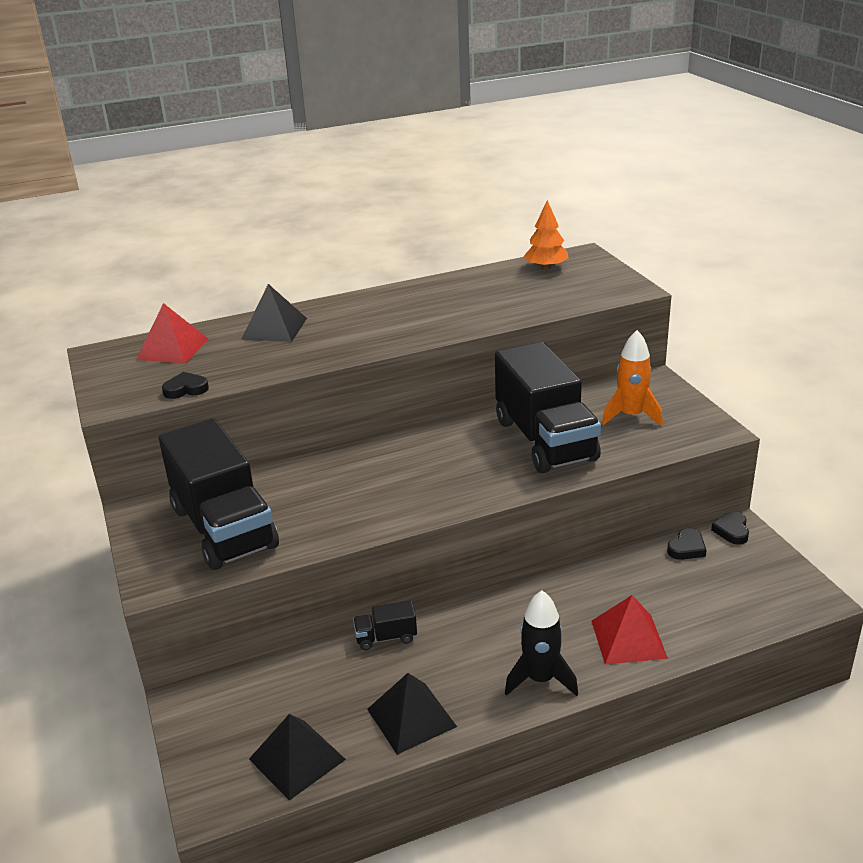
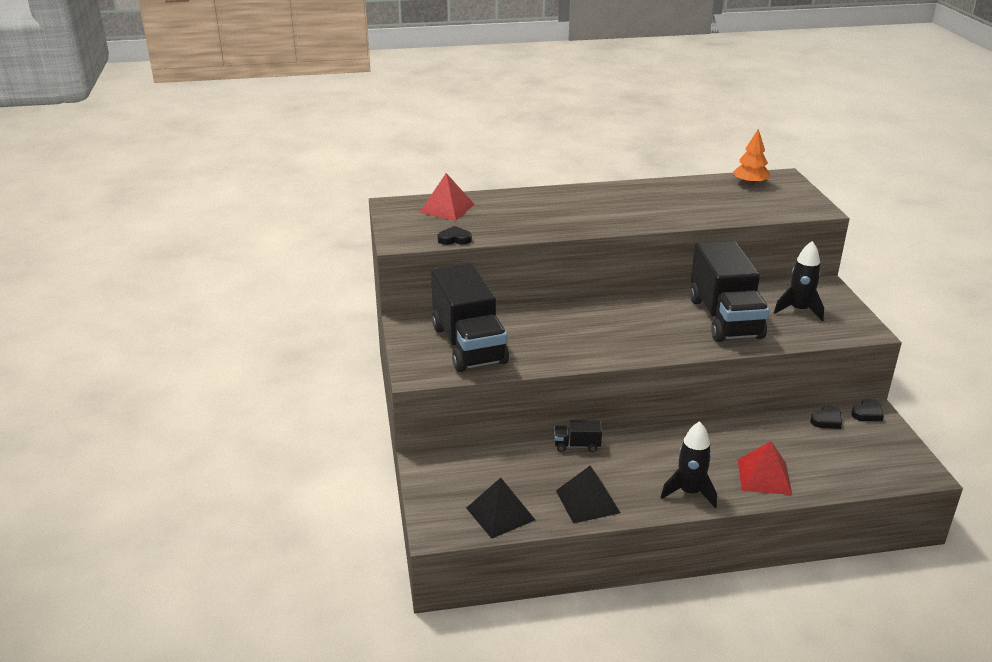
camera: 10 degrees right, 0 degrees up
(274, 328) = (525, 203): black pyramid -> none
(631, 416) = (799, 310): orange rocket -> black rocket
(732, 531) = (867, 413): black heart -> black heart turned 150 degrees counterclockwise

